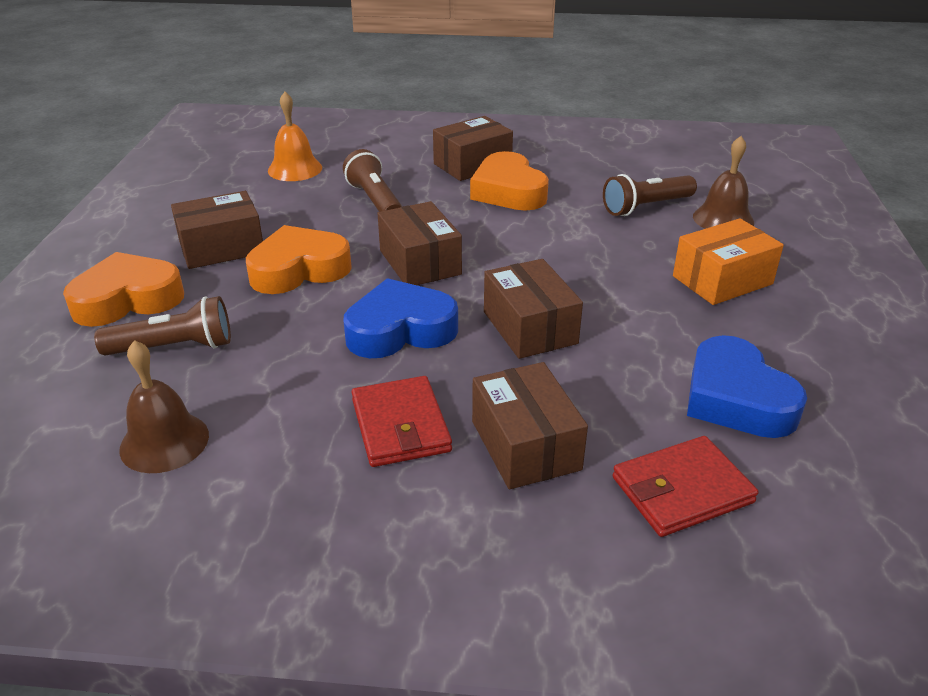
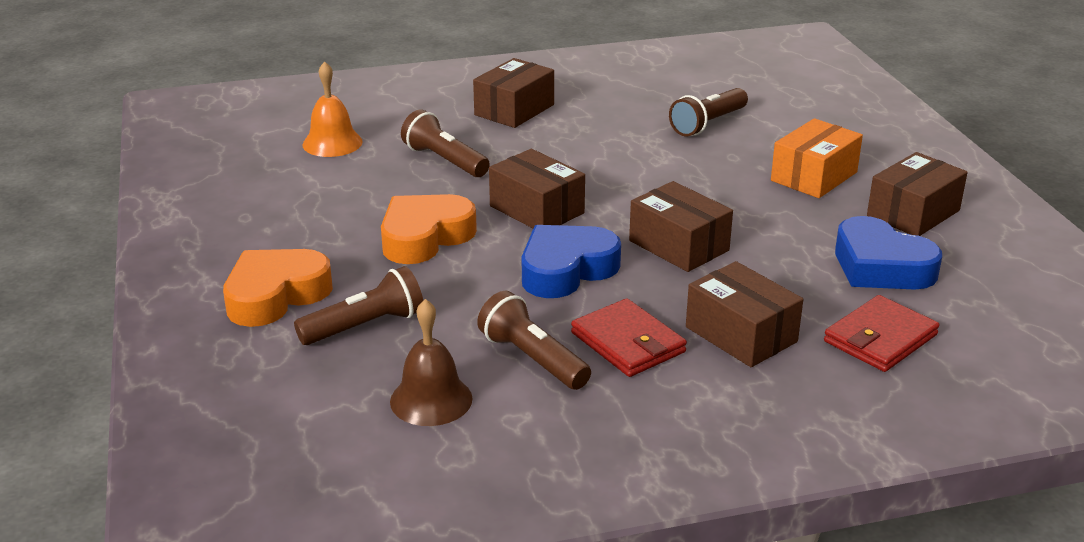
camera: 20 degrees left, 5 degrees down
(221, 248) = (327, 231): brown box -> brown box (913, 213)
(294, 420) = (533, 359): none -> brown flashlight
(508, 191) = (570, 130): orange heart -> none
(723, 219) = (782, 124): brown bell -> none

